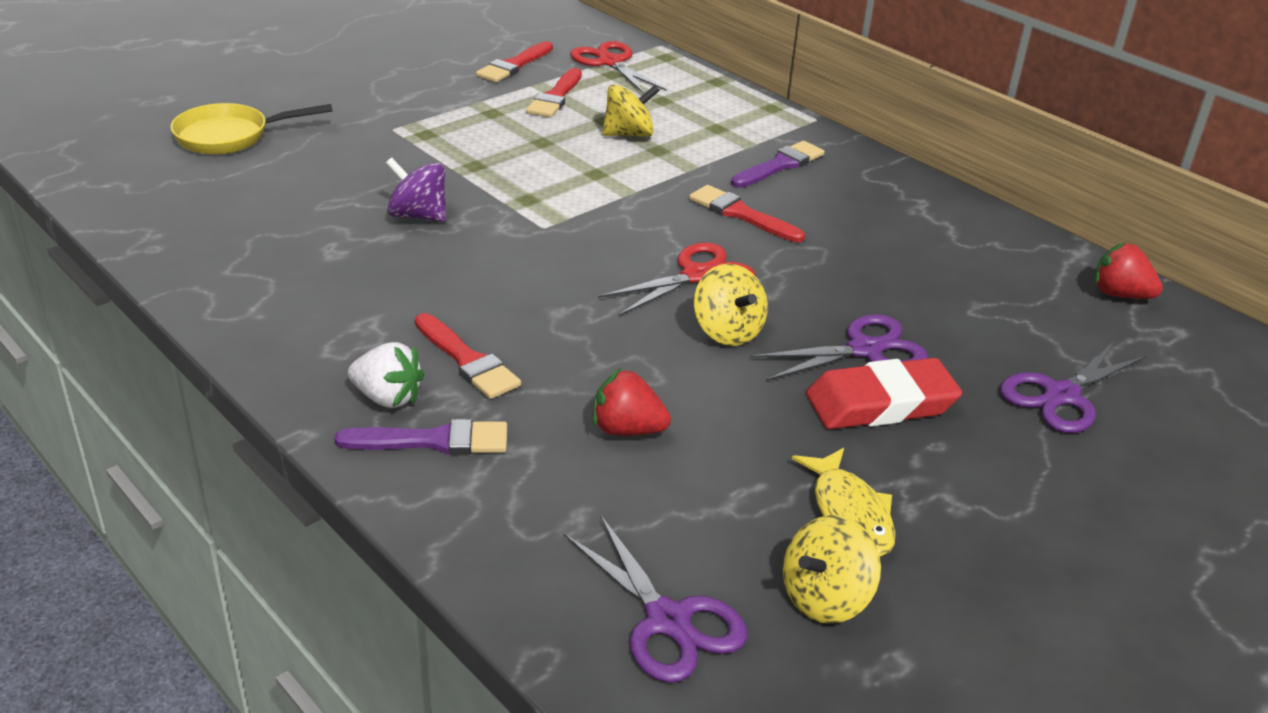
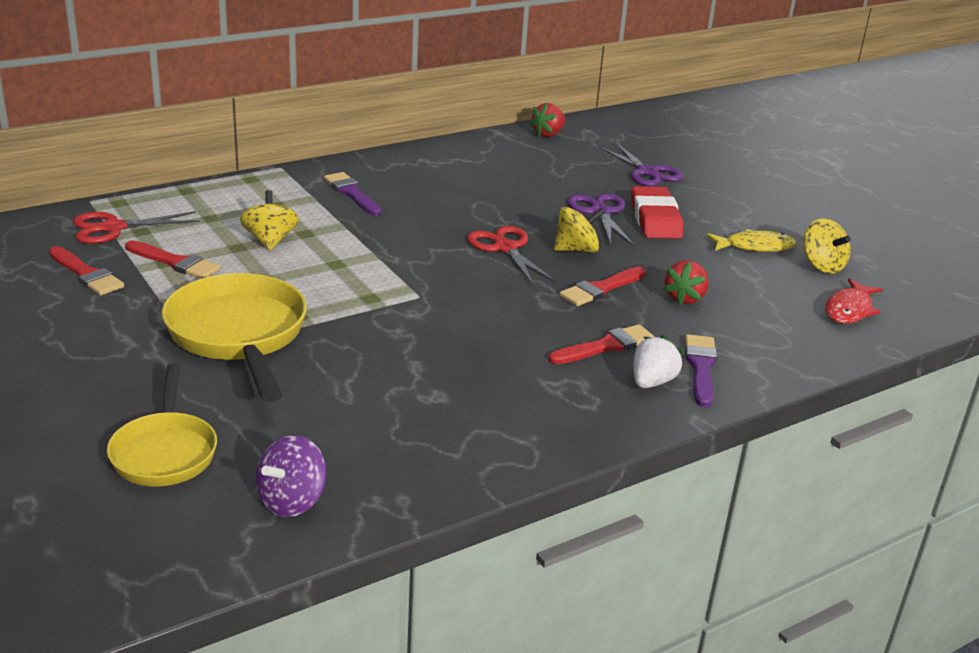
camera: 80 degrees left, 5 degrees down
(418, 215) = (383, 350): purple spinning top -> purple spinning top (291, 501)
(425, 142) = (239, 336): none -> yellow pan
(668, 620) = (849, 310): purple scissors -> red fish
(741, 214) = (422, 219): red brush -> red brush (601, 289)

